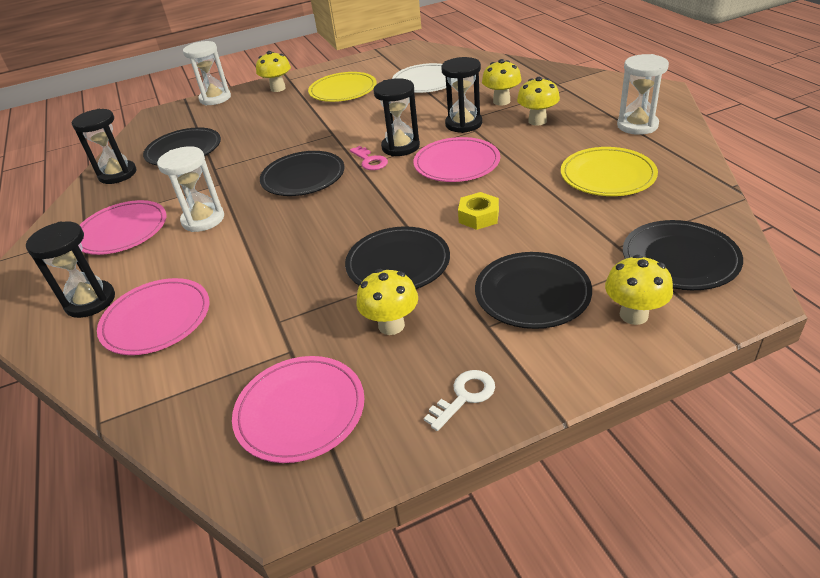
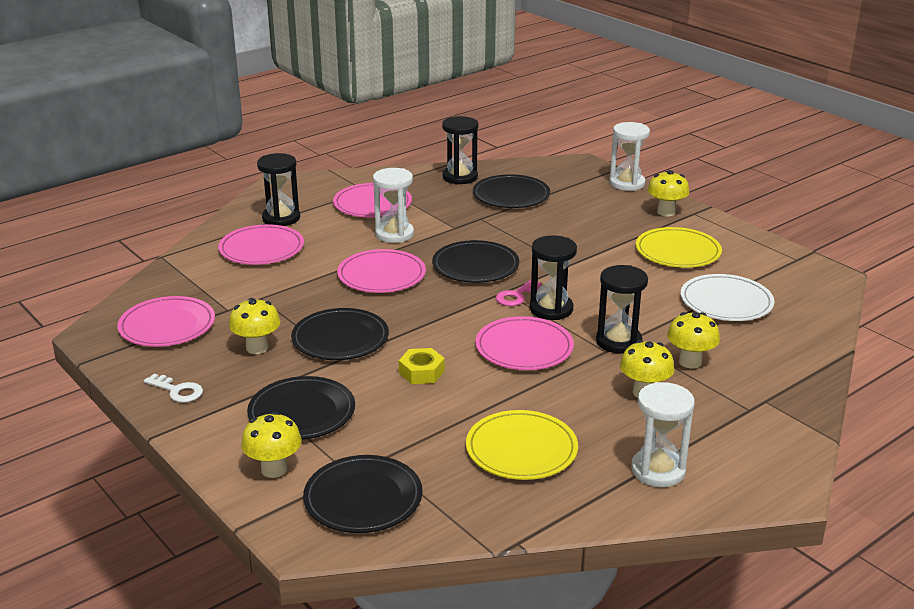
camera: 70 degrees right, 10 degrees down
(284, 231) = (381, 275): none -> pink plate

